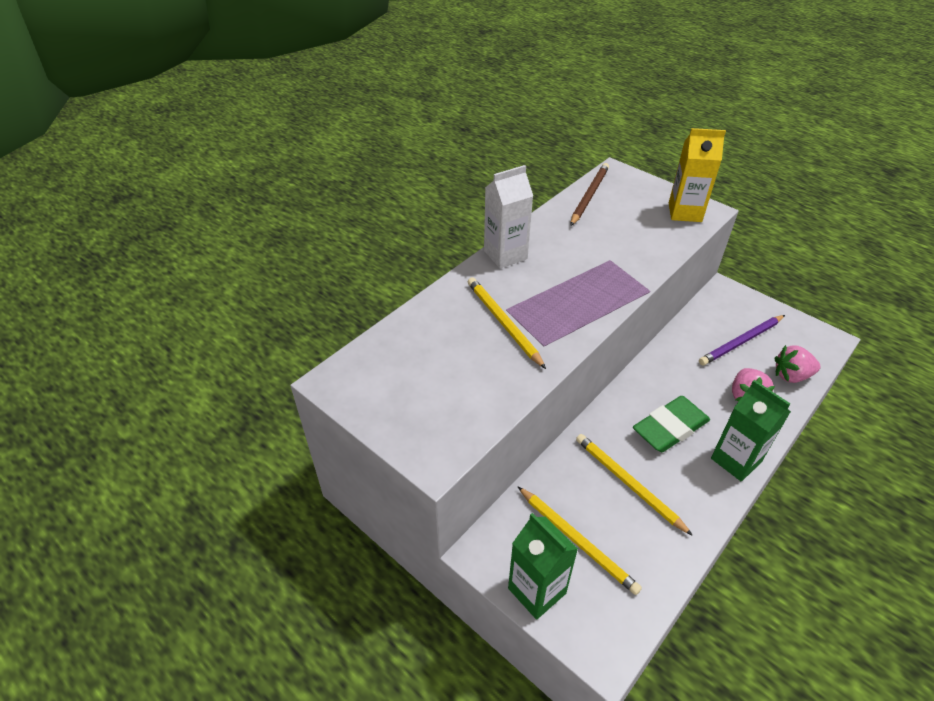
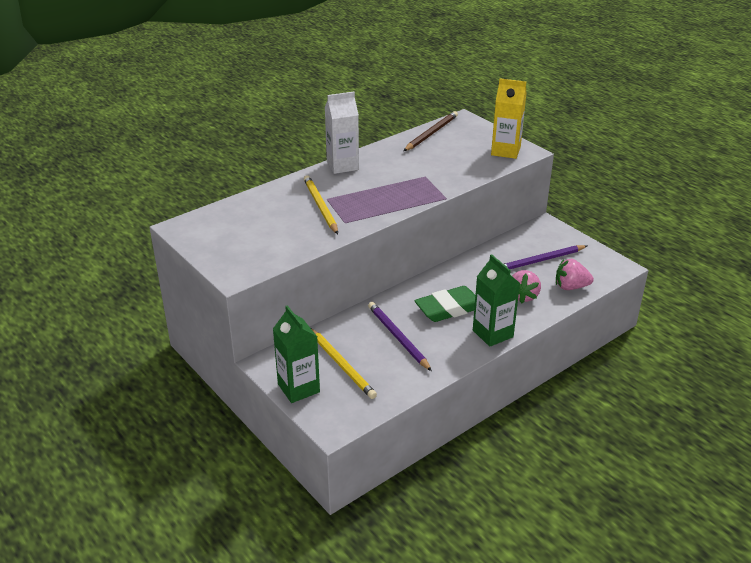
camera: 10 degrees right, 10 degrees down
(628, 483) = (398, 337): yellow pencil -> purple pencil

